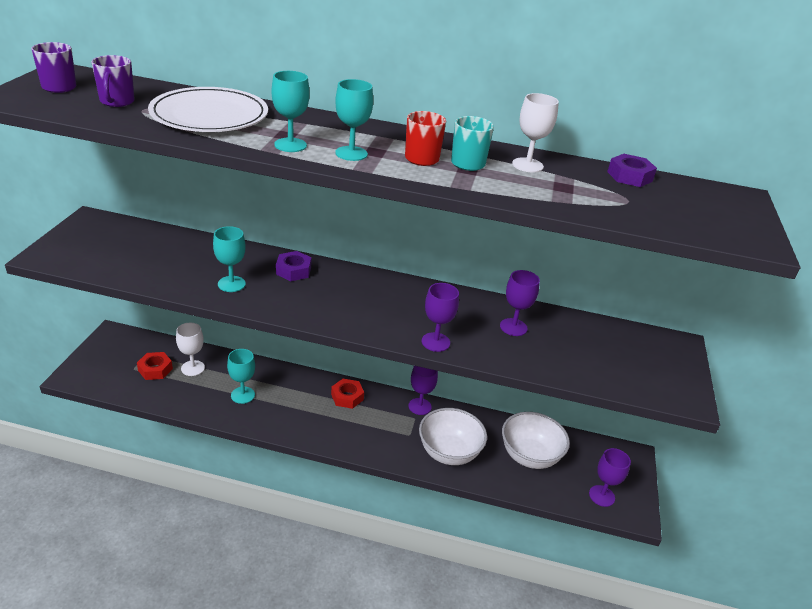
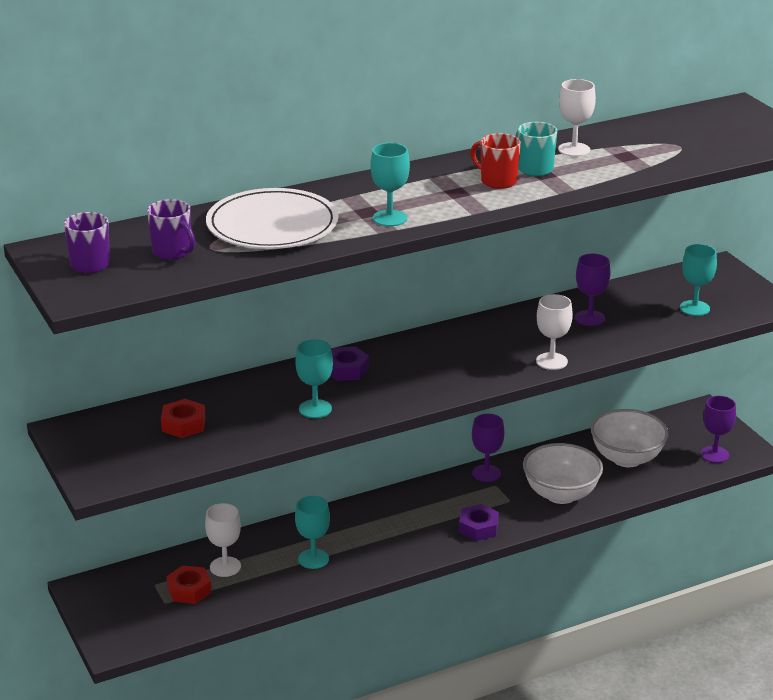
camera: 35 degrees left, 5 degrees down
(347, 397) = (412, 503): red nut -> red nut (183, 424)
(351, 153) = (445, 202): turquoise goblet -> turquoise goblet (694, 308)
(435, 342) = (551, 361): purple goblet -> white goblet
(629, 176) = (650, 125): purple nut -> purple nut (478, 528)

